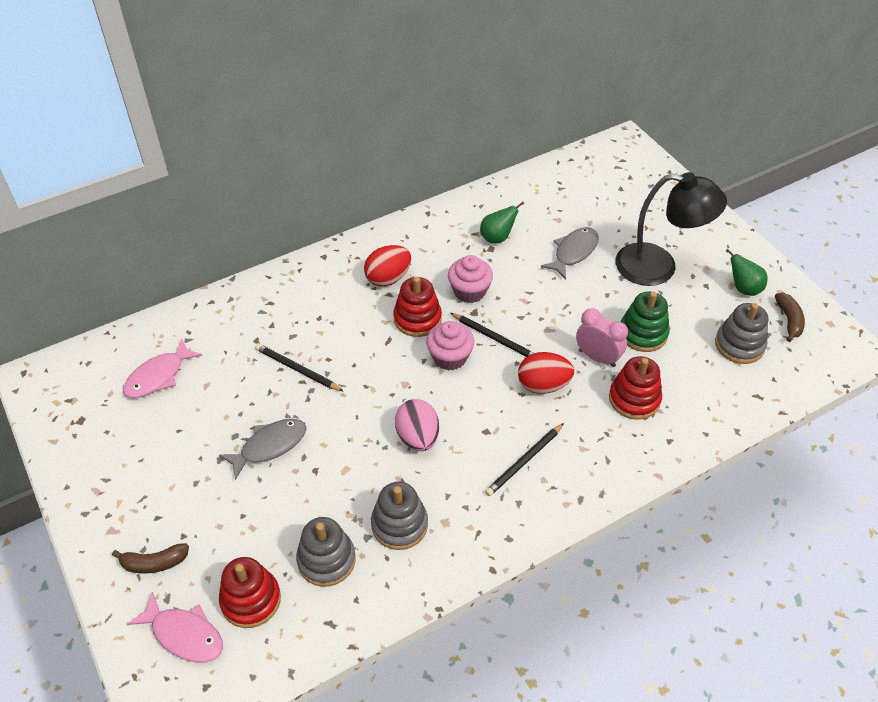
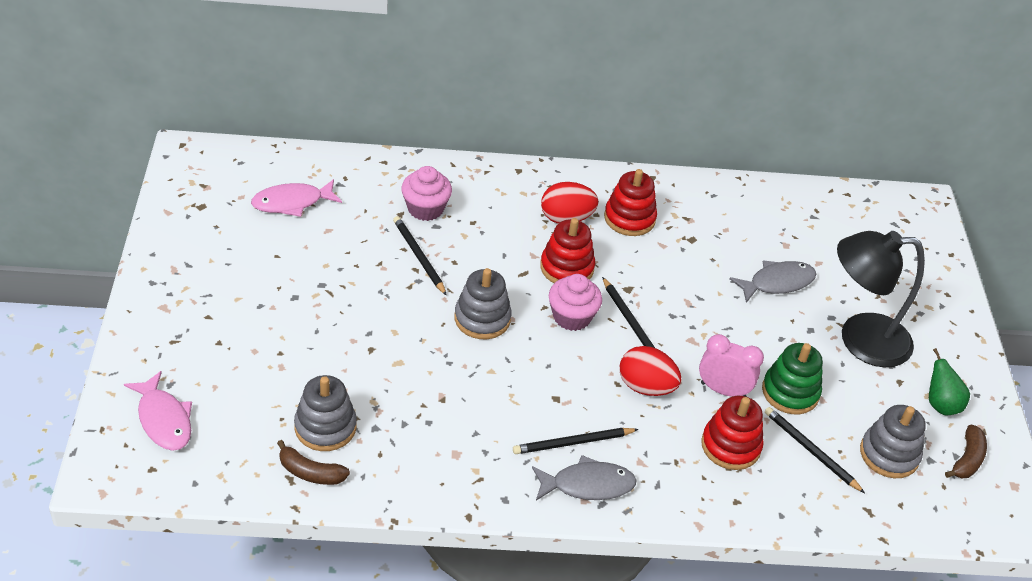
camera: 25 degrees right, 5 degrees down
(154, 563) = (180, 351): brown banana -> brown banana (310, 472)
(251, 600) = (237, 423): red stacking toy -> red stacking toy (629, 218)
(269, 446) = (345, 308): grey fish -> grey fish (587, 485)
(399, 525) = (412, 433): grey stacking toy -> grey stacking toy (482, 319)
(417, 437) = (486, 370): pink egg -> none
(469, 291) = (638, 268): pink cupcake -> pink cupcake (425, 208)
(497, 238) = (706, 232): green pear -> none
(597, 357) = (723, 390): pink clock -> pink clock turned 45 degrees counterclockwise
(658, 267) = (860, 339): black lamp -> black lamp turned 135 degrees clockwise
(689, 371) = (811, 451): none -> black pencil

